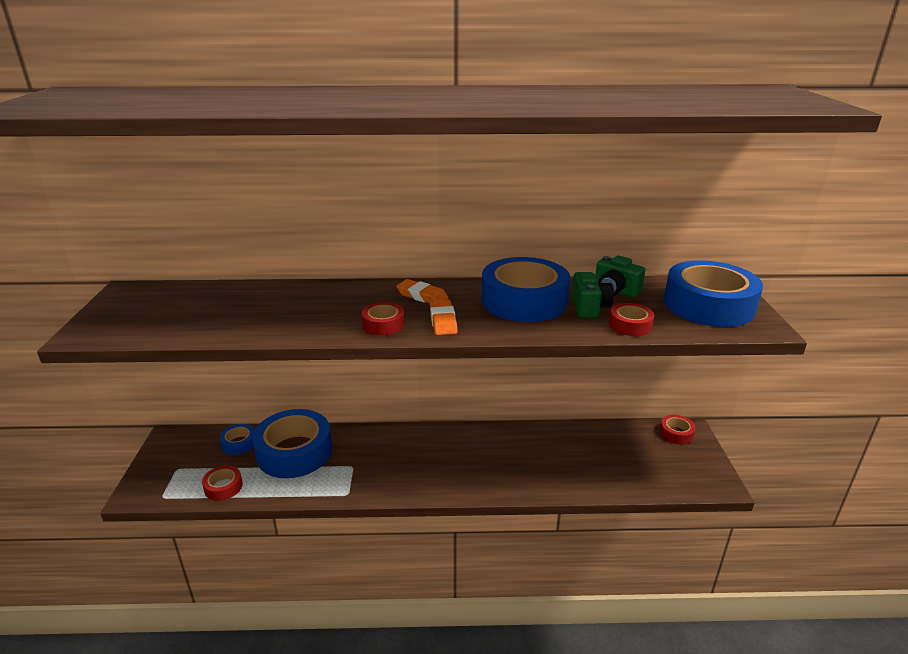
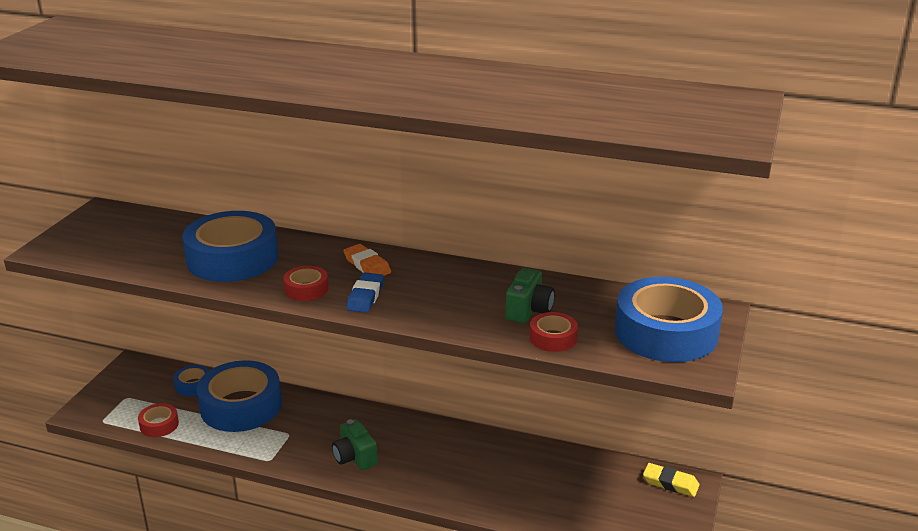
camera: 20 degrees right, 0 degrees up
(443, 321) = (365, 296): orange eraser -> blue eraser
(524, 301) = (466, 290): blue tape -> blue tape (232, 258)
(615, 291) = (576, 296): green camera -> green camera (355, 457)
(676, 433) = (670, 483): red tape -> yellow eraser

